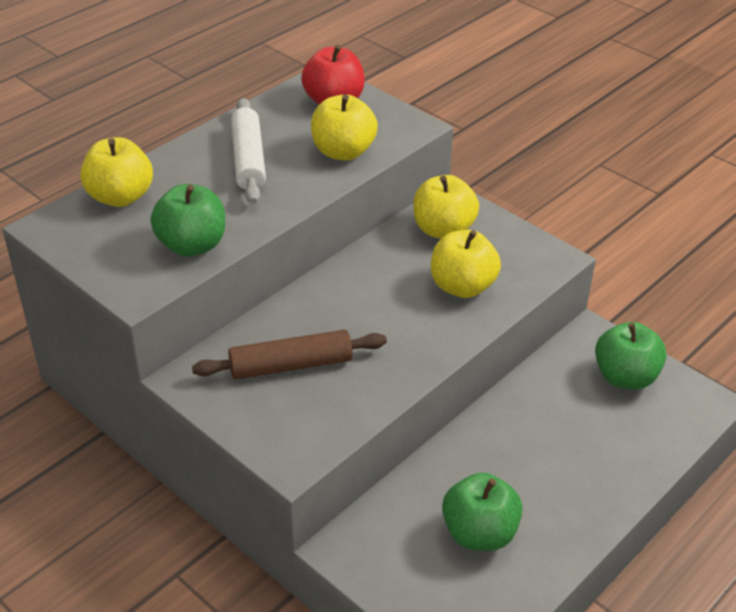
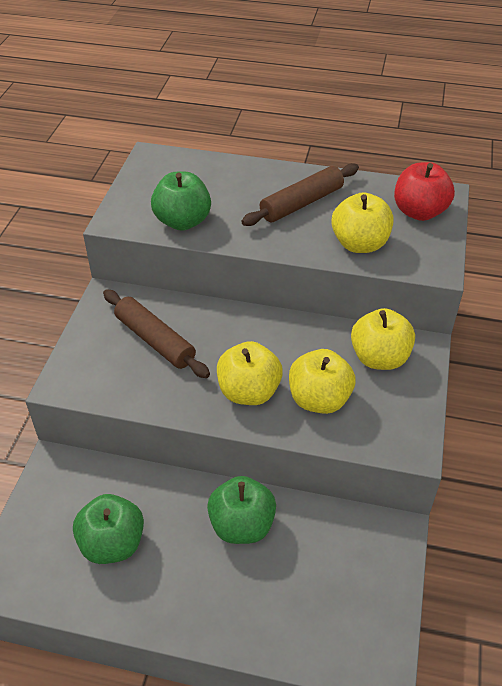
camera: 60 degrees right, 5 degrees up
(120, 197) = (206, 169): yellow apple -> yellow apple (249, 392)
(249, 159) = (302, 203): white rolling pin -> brown rolling pin
(625, 377) = (361, 581): green apple -> green apple (242, 525)

